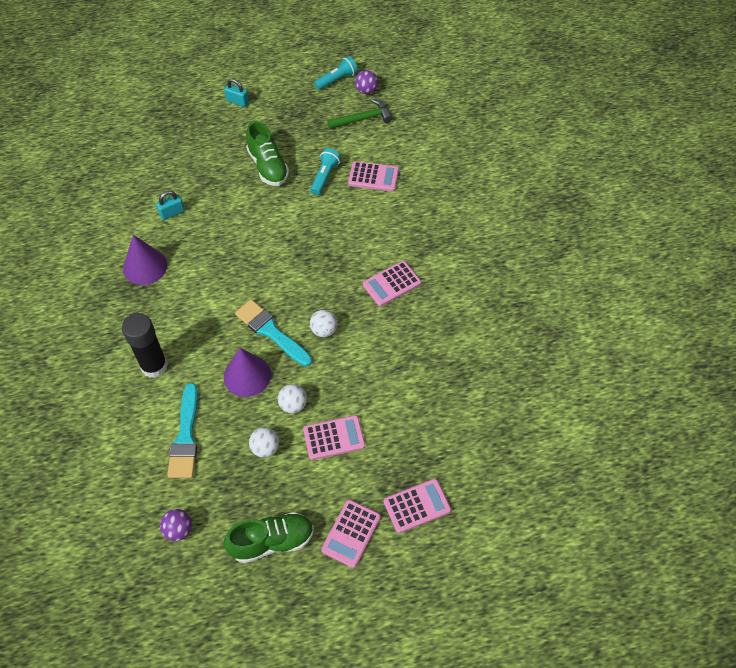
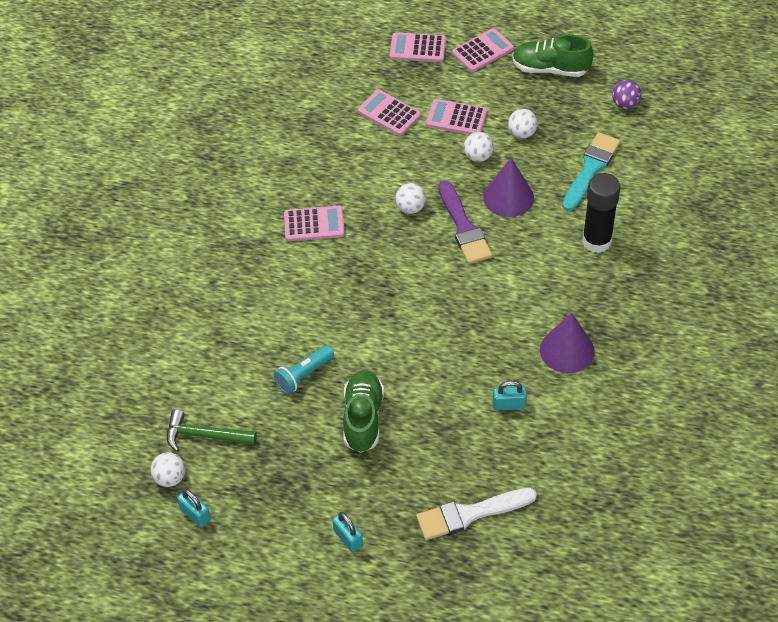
camera: 150 degrees left, 5 degrees down
(168, 141) = (470, 514): none -> white brush
(271, 332) = (463, 227): turquoise brush -> purple brush
(337, 79) = (195, 514): turquoise flashlight -> turquoise padlock
(366, 90) = (170, 478): purple ball -> white ball
(373, 177) = (248, 350): pink calculator -> pink calculator (389, 113)

